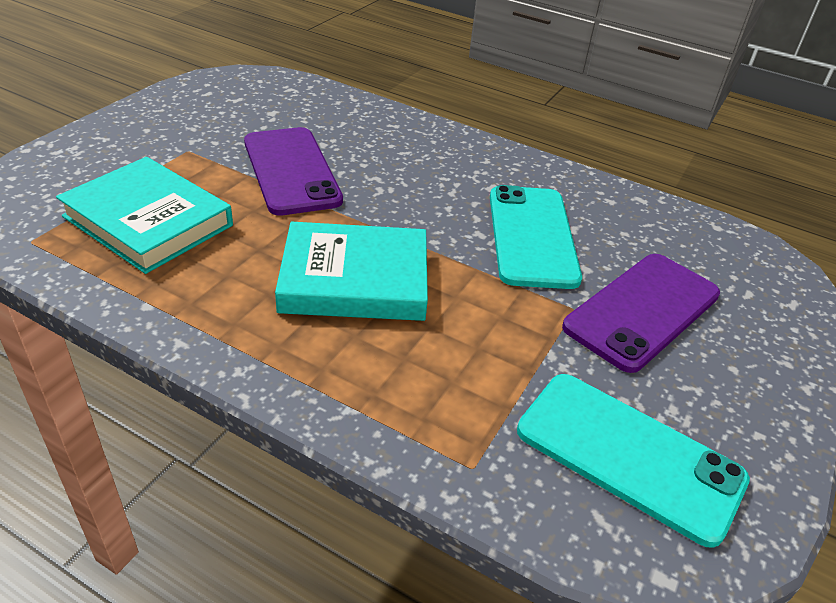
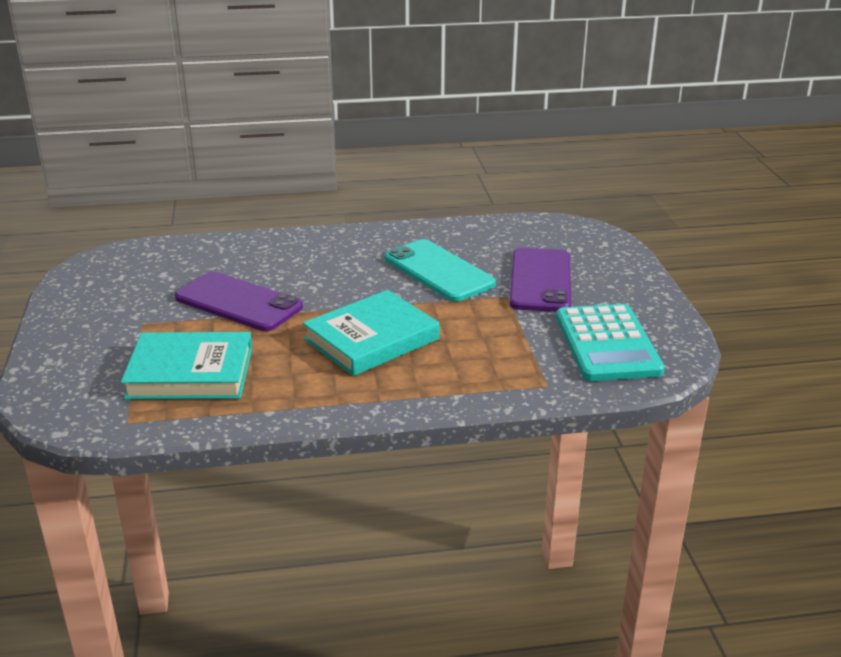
camera: 35 degrees left, 10 degrees down
(629, 455) = (607, 344): turquoise phone -> turquoise calculator

